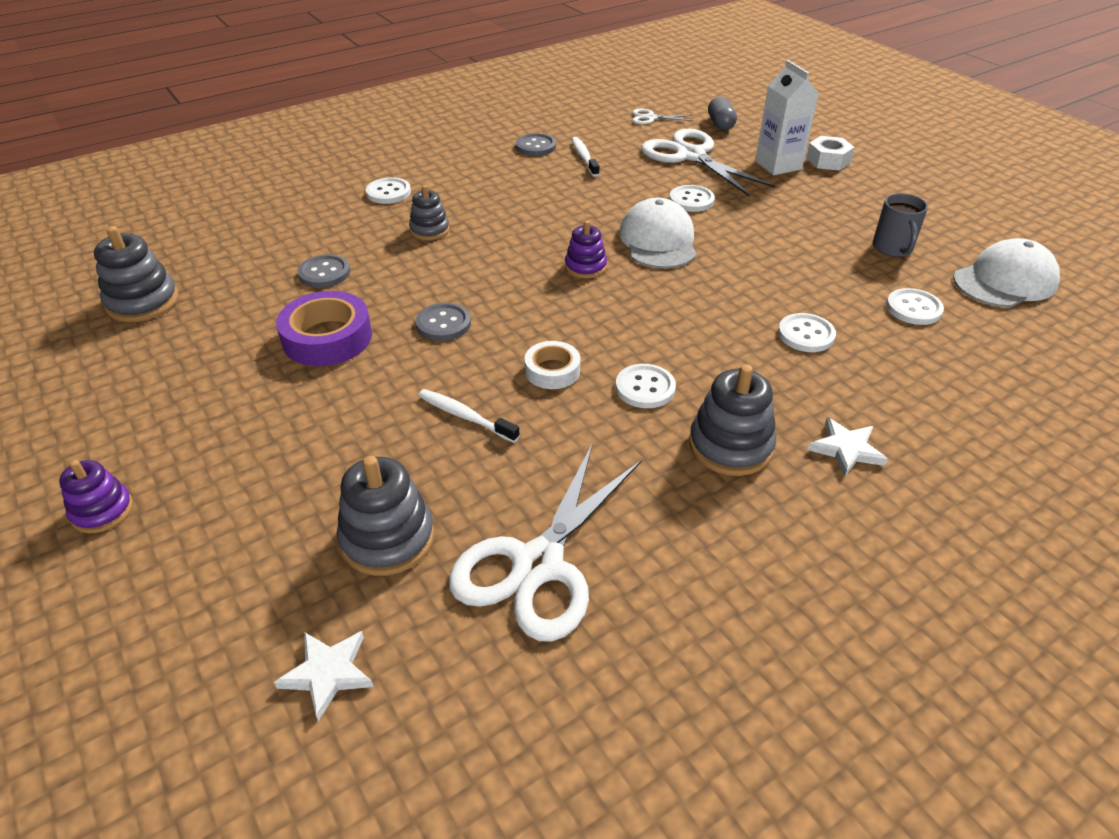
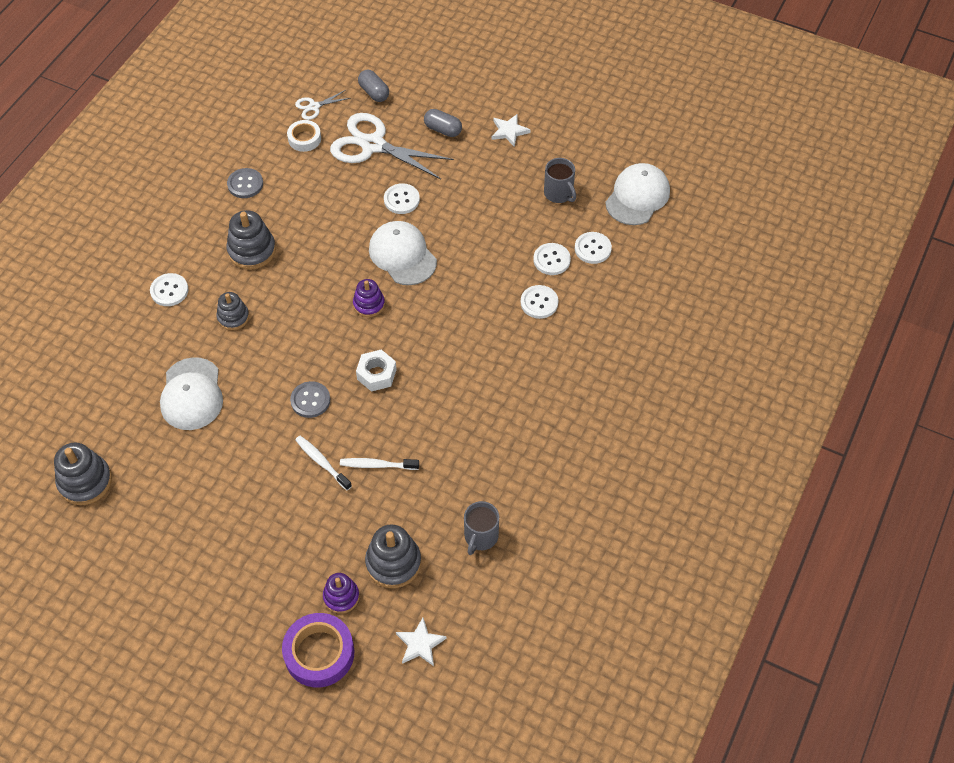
camera: 30 degrees left, 15 degrees up
(102, 511) = (221, 630): purple stacking toy -> purple stacking toy (341, 597)
(324, 273) = (192, 394): grey button -> white cap
(327, 338) = (243, 448): purple tape -> purple tape (319, 653)
(538, 564) = (480, 537): white scissors -> grey mug
(552, 371) = (405, 405): white tape -> white tape (304, 139)
(584, 157) = (292, 182): white toothbrush -> white toothbrush (322, 462)
(645, 388) = (467, 392): white button -> white button (551, 260)
(730, 446) = (537, 412): grey stacking toy -> grey stacking toy (252, 250)
(778, 165) = (443, 129): white carton -> grey capsule
(828, 160) = (476, 108): white nut -> white nut (376, 374)
(846, 449) = (598, 383): white star -> white star (509, 131)

